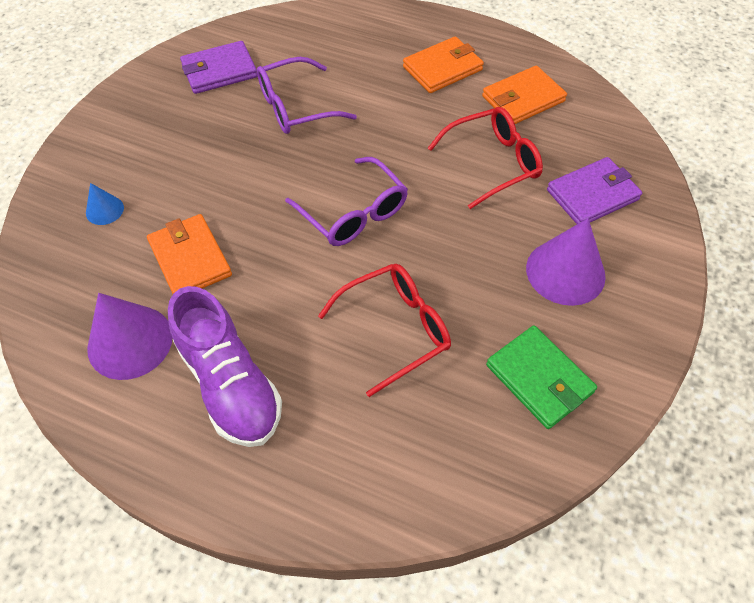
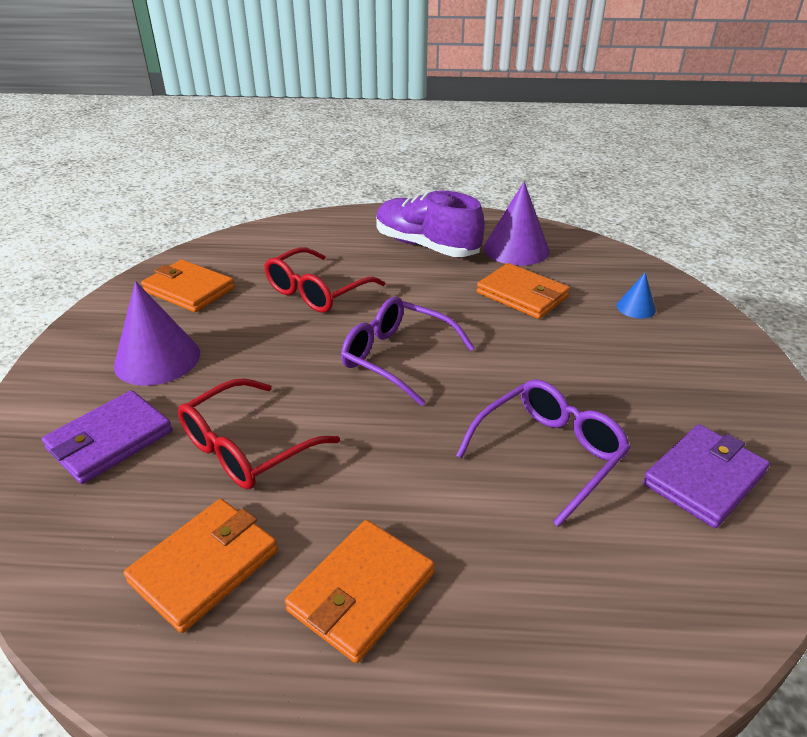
camera: 160 degrees right, 20 degrees down
(539, 379) = (189, 290): green wallet -> orange wallet

